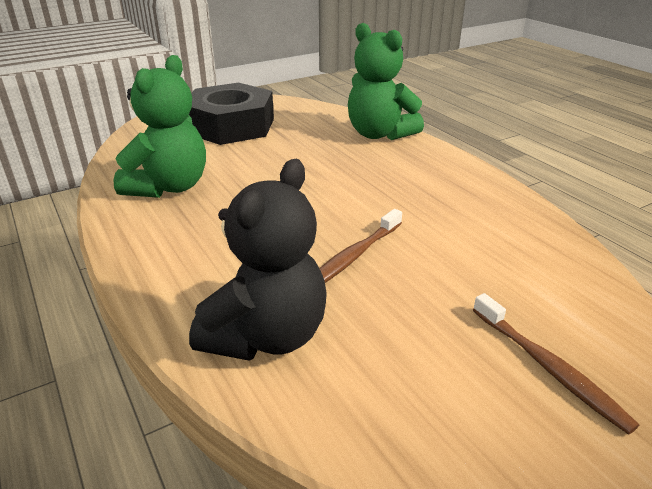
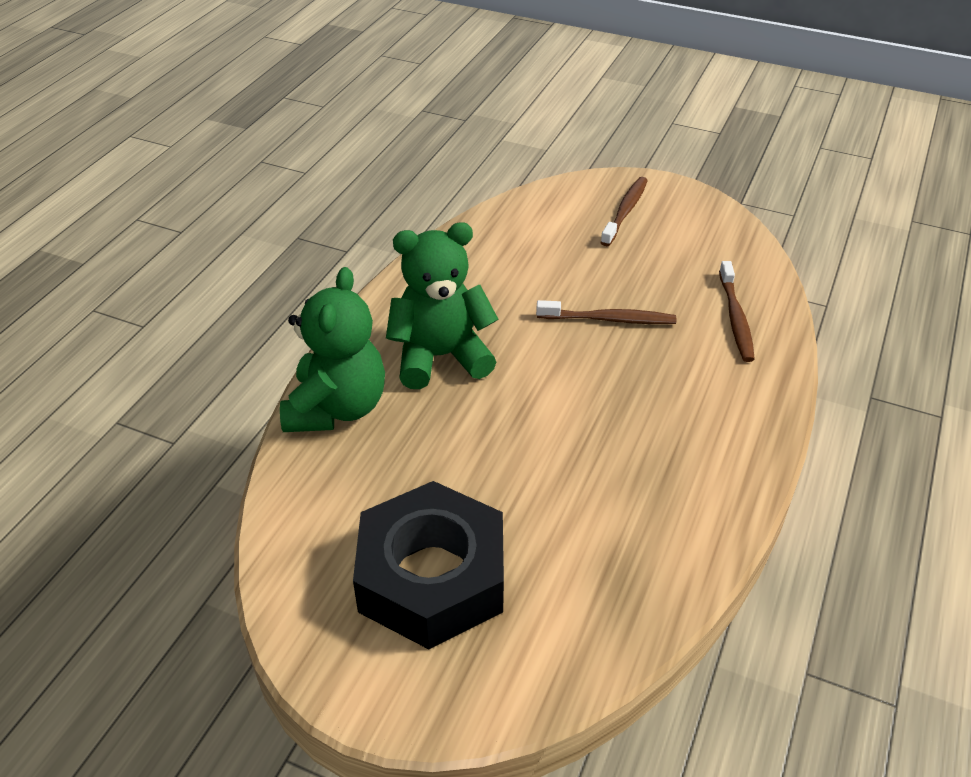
camera: 125 degrees left, 10 degrees up
(169, 187) = (643, 510): green teddy bear -> green teddy bear (440, 357)
(266, 336) = (735, 318): black teddy bear -> brown toothbrush

